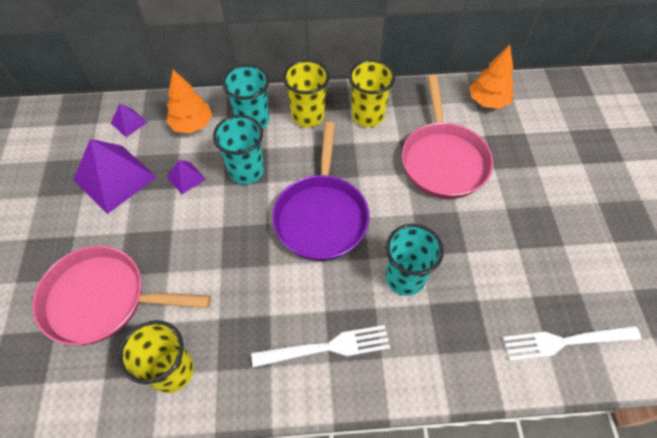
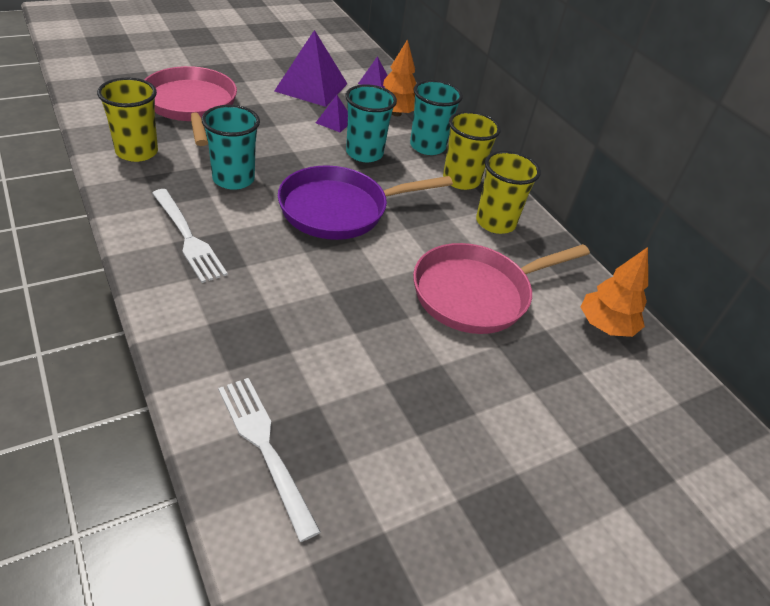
camera: 60 degrees right, 15 degrees down
(405, 278) = (293, 283): turquoise cup -> turquoise cup (233, 179)

